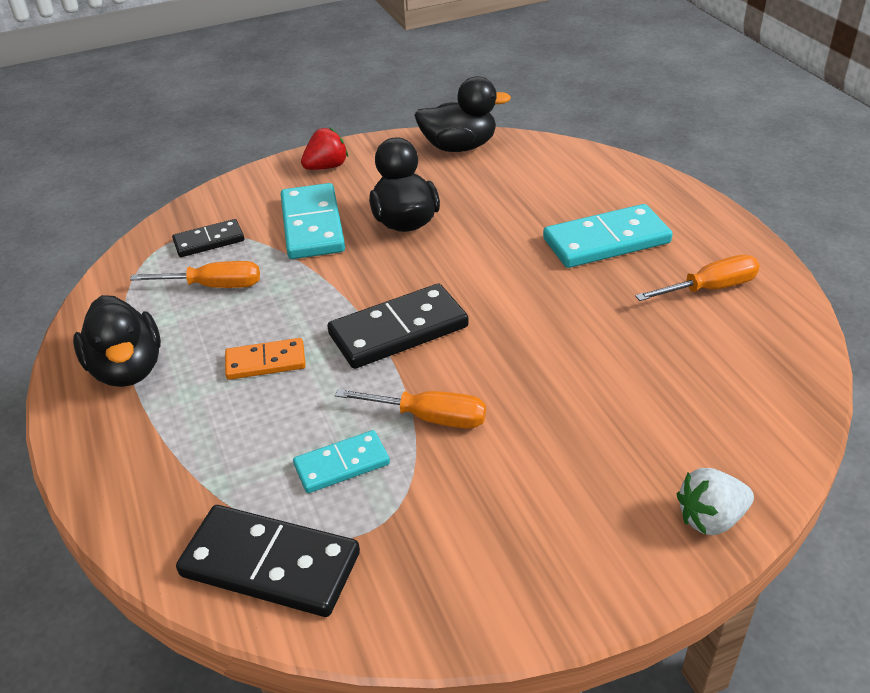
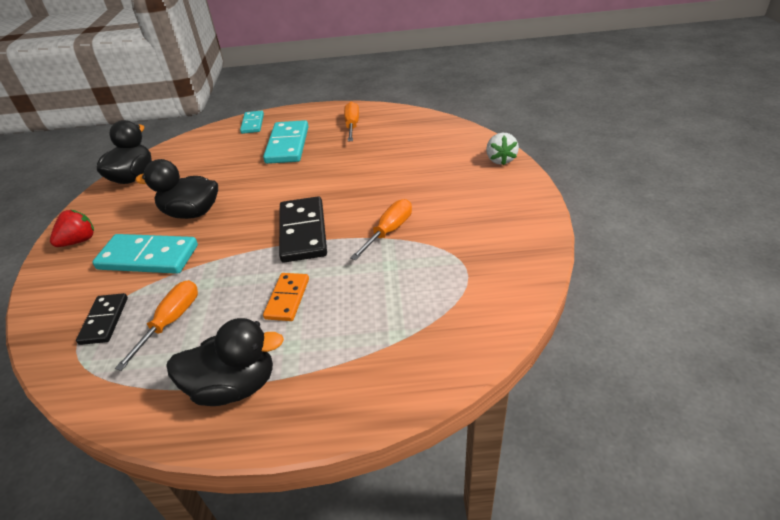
camera: 70 degrees left, 0 degrees up
(270, 565) = (477, 314): black domino -> none
(326, 167) = (79, 241): red strawberry -> red strawberry turned 60 degrees clockwise
(342, 465) = (408, 272): turquoise domino -> turquoise domino (253, 124)

